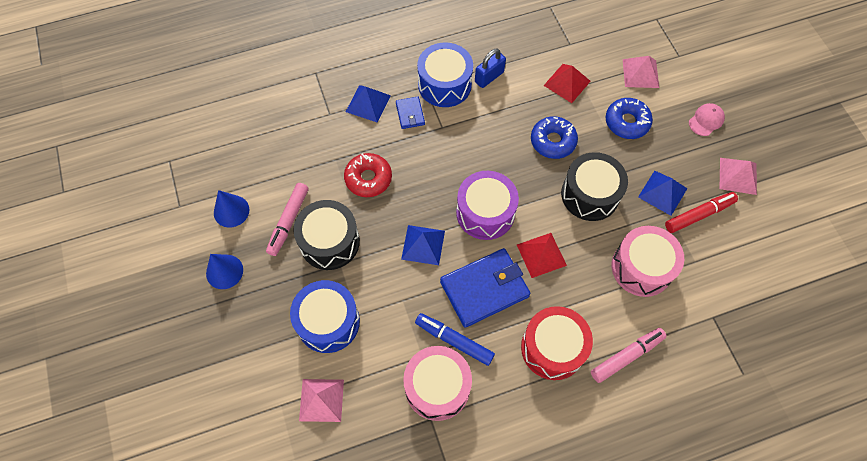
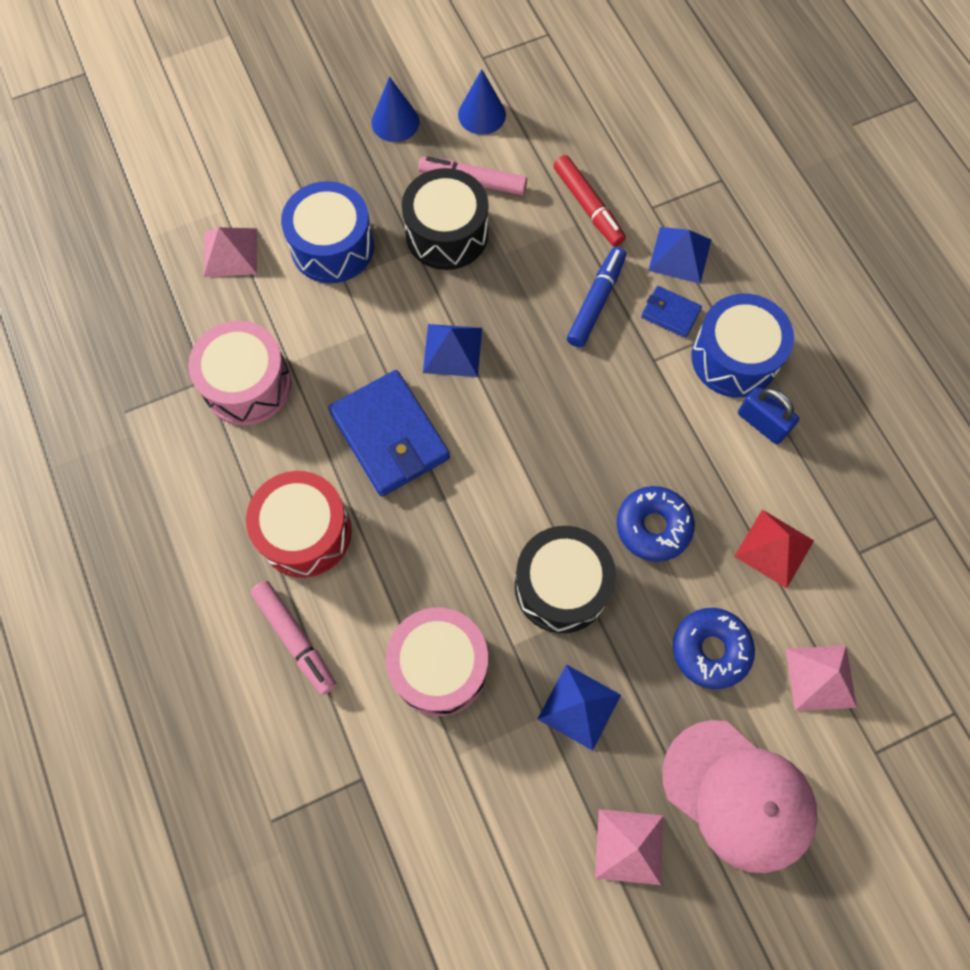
camera: 85 degrees right, 5 degrees up
(368, 178) = (551, 269): red donut -> none
(410, 114) = (670, 313): blue wallet -> blue wallet turned 45 degrees clockwise
(454, 340) = (312, 401): blue marker -> blue marker (596, 302)
(485, 213) = (512, 430): purple drum -> none
(541, 255) = (449, 513): red pyramid -> none
(699, 215) = (543, 768): red marker -> red marker (588, 206)
(706, 120) = (738, 795): pink cap -> pink cap, size x2.22

